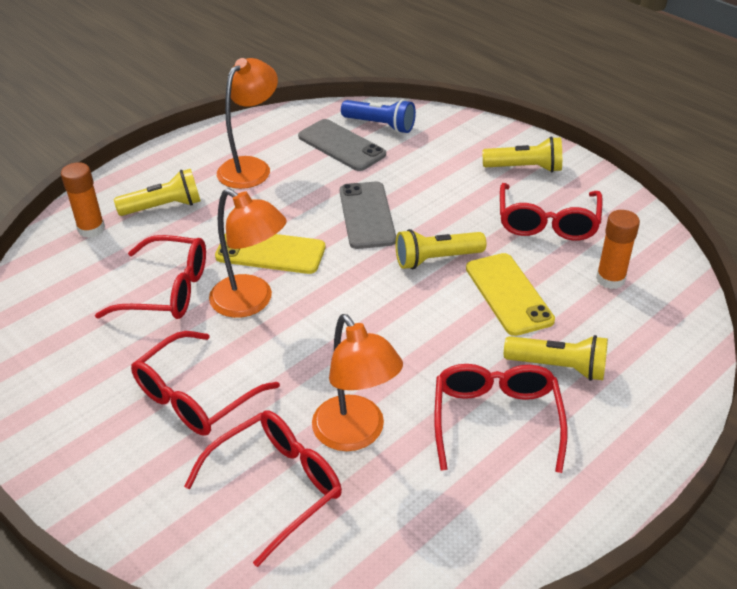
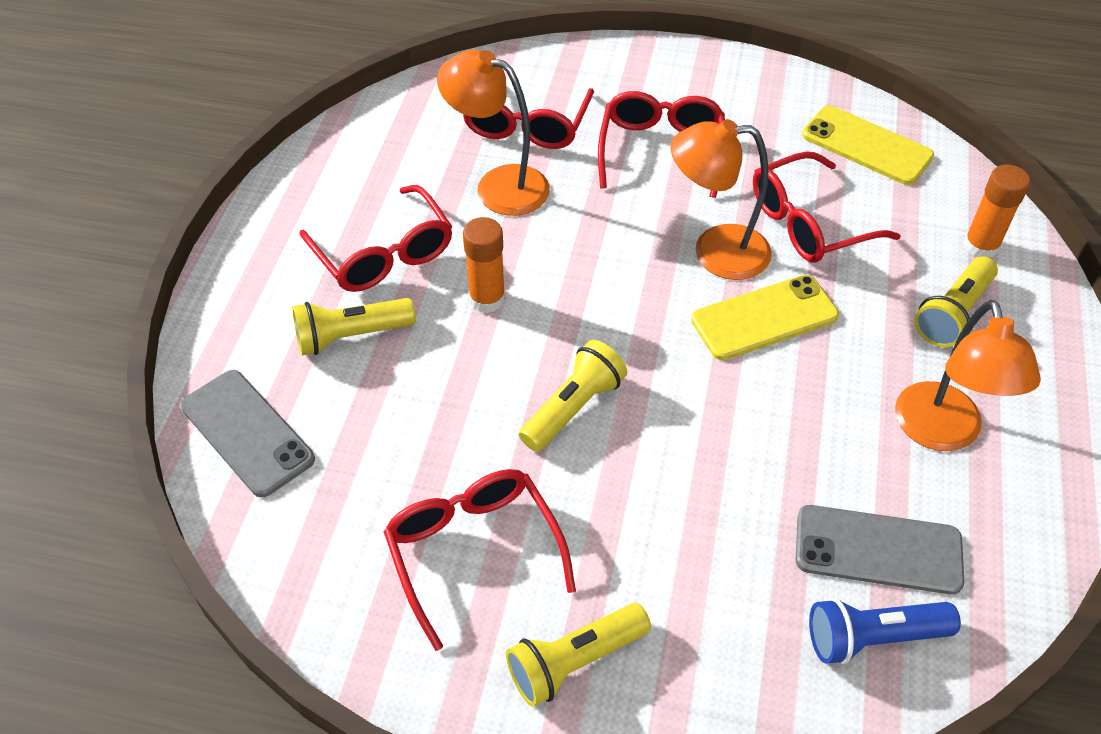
camera: 145 degrees right, 10 degrees up
(367, 215) = (713, 432): grey phone -> grey phone (247, 433)
(508, 294) = (456, 401): yellow phone -> yellow phone (866, 146)
(610, 279) = (343, 489): orange glue stick -> orange glue stick (487, 299)

